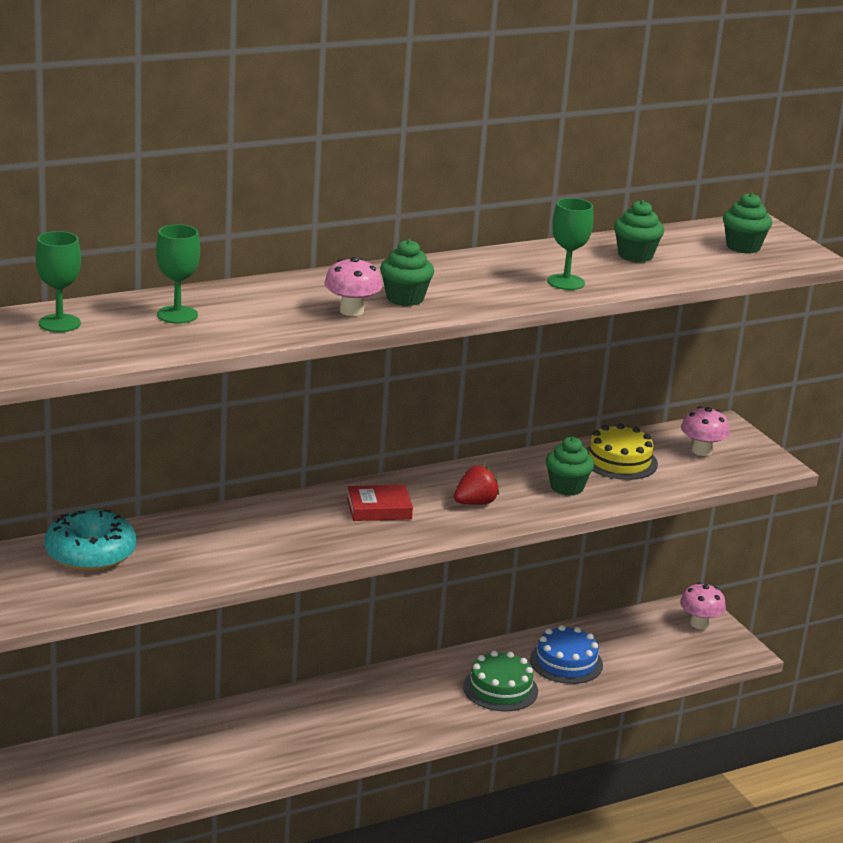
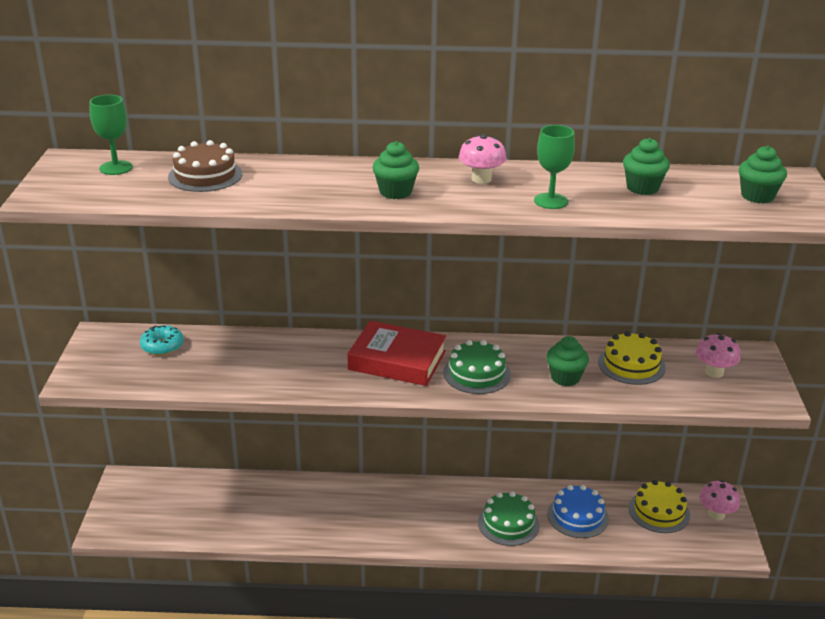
camera: 30 degrees right, 5 degrees up
(90, 553) = (162, 346): turquoise donut -> turquoise donut, size x0.63
(177, 315) = (205, 175): green goblet -> brown cake
(351, 311) = (340, 195): pink mushroom -> pink mushroom (481, 179)
(379, 508) = (397, 360): red book -> red book, size x1.70
(475, 503) = (476, 373): red strawberry -> green cake
(643, 636) = (659, 511): none -> yellow cake

